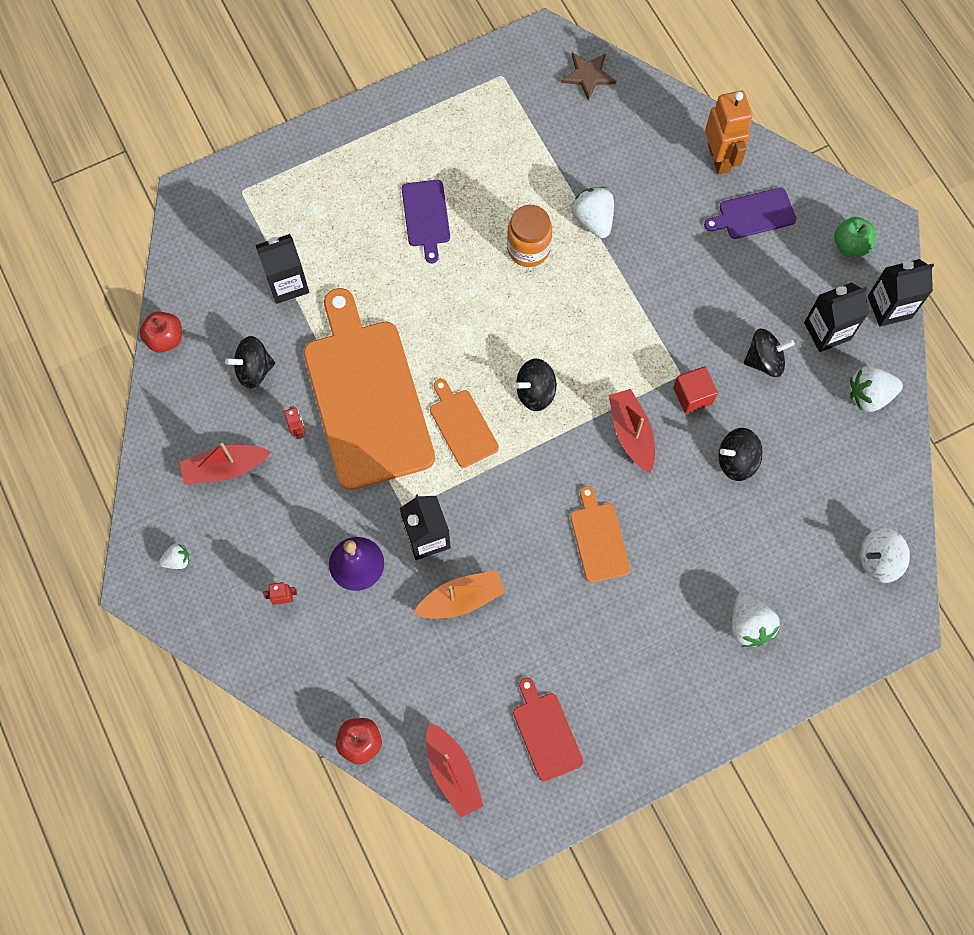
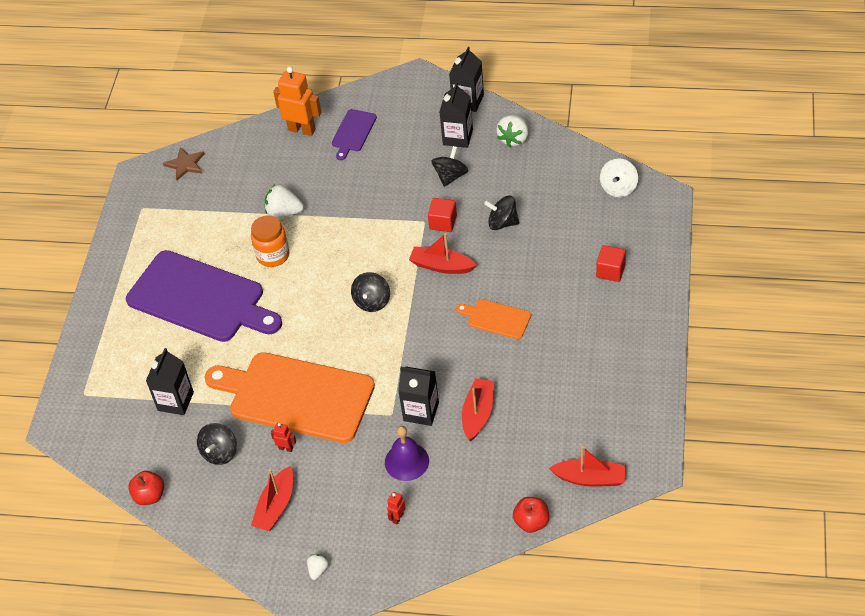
camera: 50 degrees left, 20 degrees down
(426, 216) = (200, 298): purple cutting board -> purple cutting board, size x2.23
(461, 599) = (478, 413): orange boat -> red boat
(462, 425) = (361, 352): orange cutting board -> none
(546, 733) = (601, 412): red cutting board -> none
(736, 460) = (502, 223): black spinning top -> black spinning top turned 75 degrees clockwise
(749, 625) = (610, 271): white strawberry -> red cube
(850, 245) = (414, 98): green apple -> none

